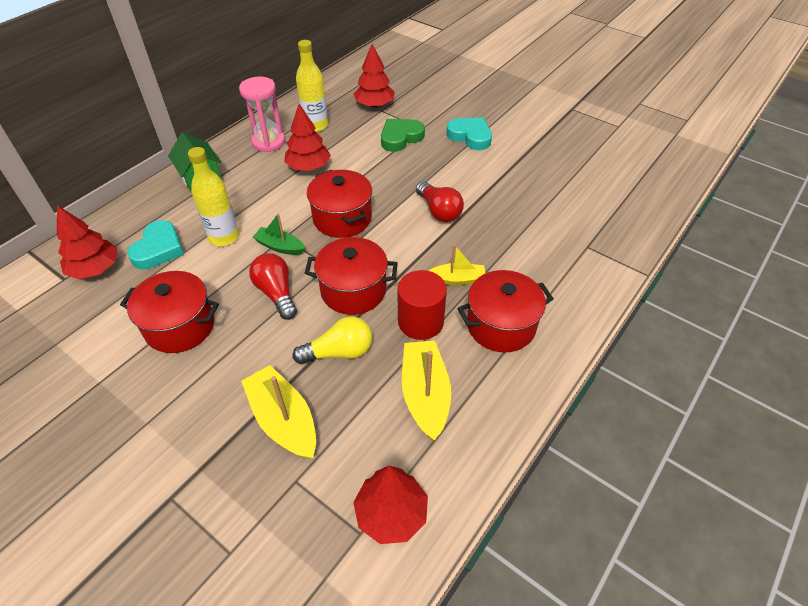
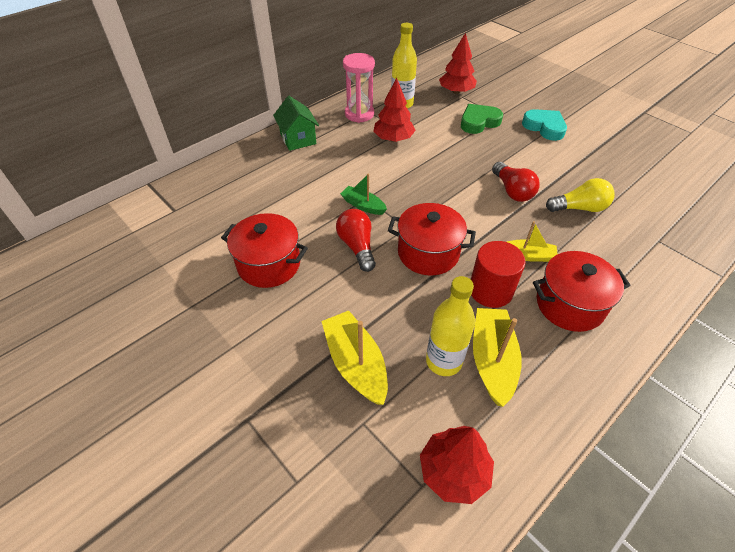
camera: 10 degrees right, 0 degrees up
(95, 269) = (201, 205): red tree -> none
(158, 249) = (256, 195): turquoise heart -> none
(224, 237) = (314, 191): yellow bottle -> yellow bottle (443, 361)
(339, 352) = (411, 308): yellow light bulb -> yellow light bulb (579, 208)
(342, 218) = (421, 187): red pot -> none

